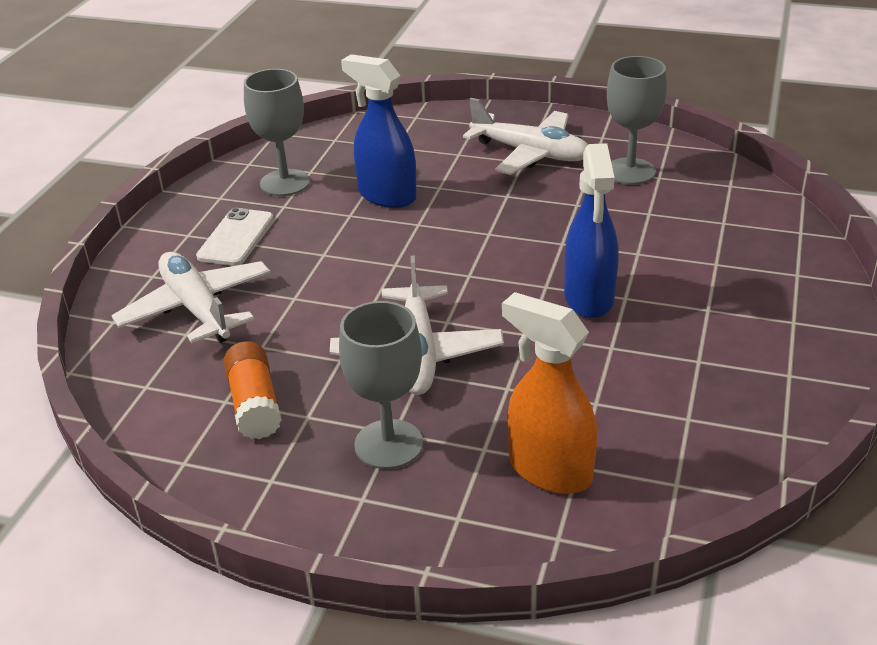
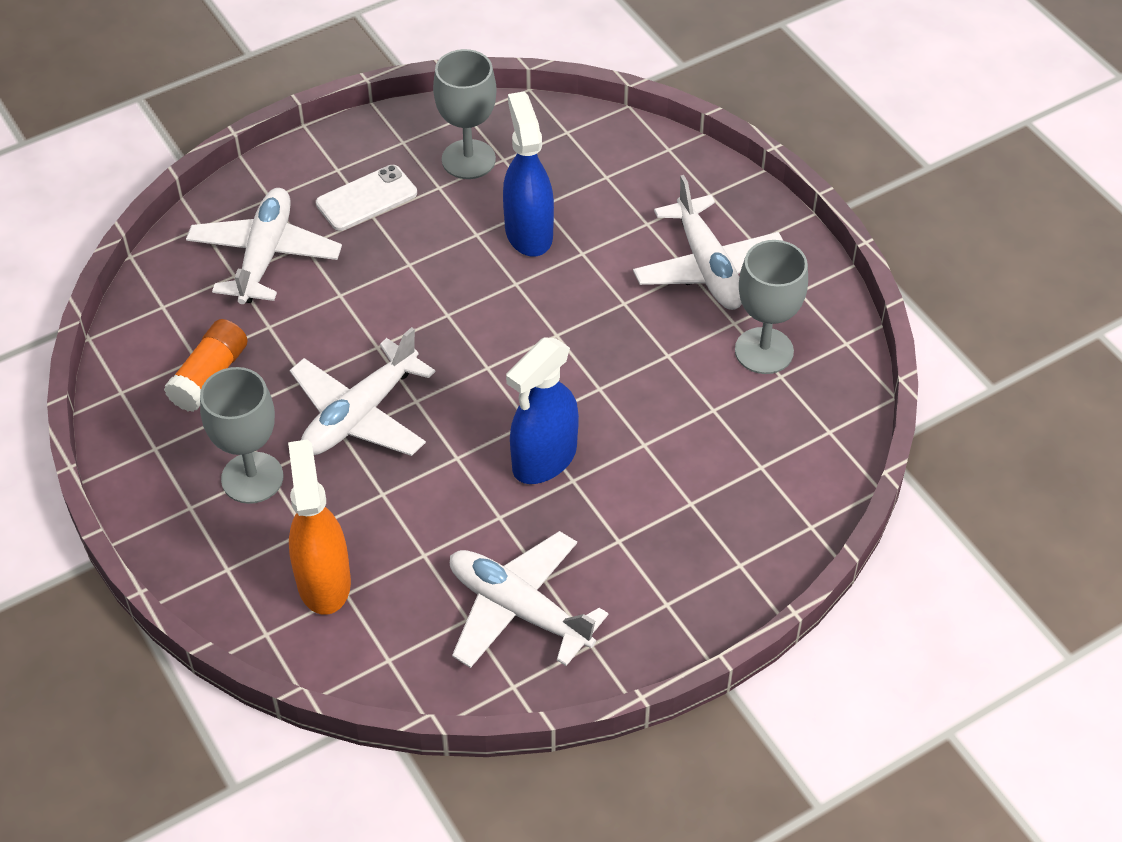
camera: 40 degrees right, 15 degrees up
(712, 388) = (519, 609): none -> white plane

